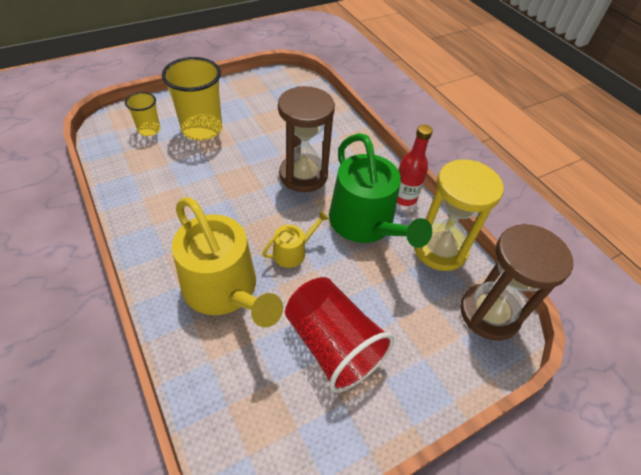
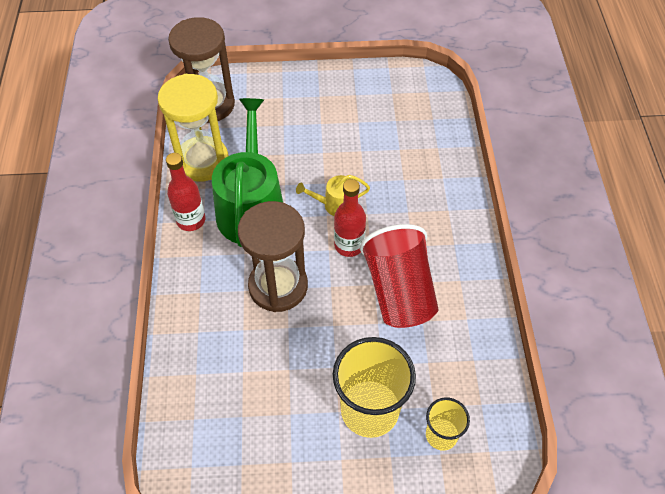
camera: 150 degrees left, 5 degrees up
(225, 290) = (409, 193): yellow watering can -> none
(263, 221) = (349, 245): none -> red bottle
(332, 344) = (343, 126): red cup -> red cup (399, 291)

